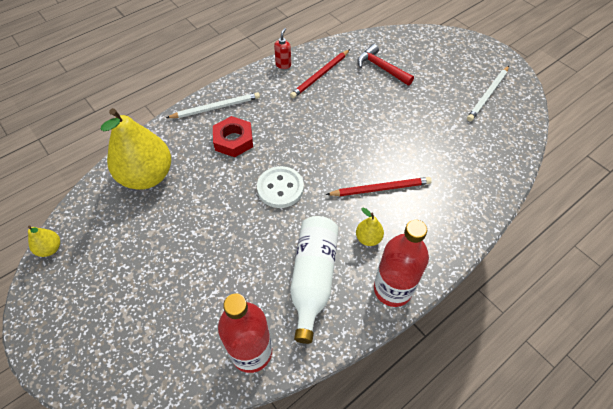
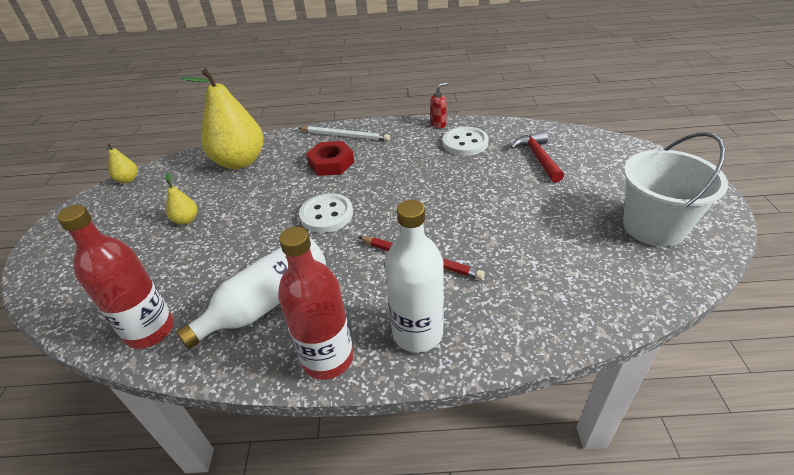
camera: 40 degrees right, 15 degrees down
(320, 75) = (465, 143): red pencil -> white button
(368, 238) = (358, 297): yellow pear -> yellow pear (186, 220)
(426, 240) = (417, 333): none -> white bottle
(488, 95) = (653, 227): white pencil -> white bucket

